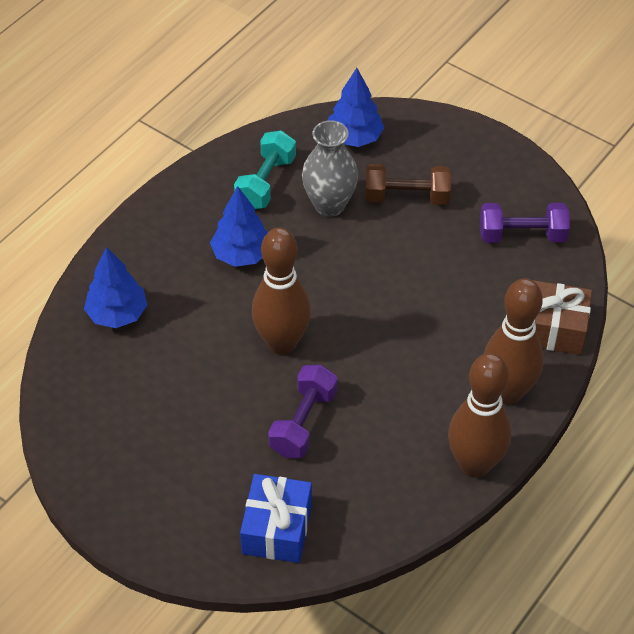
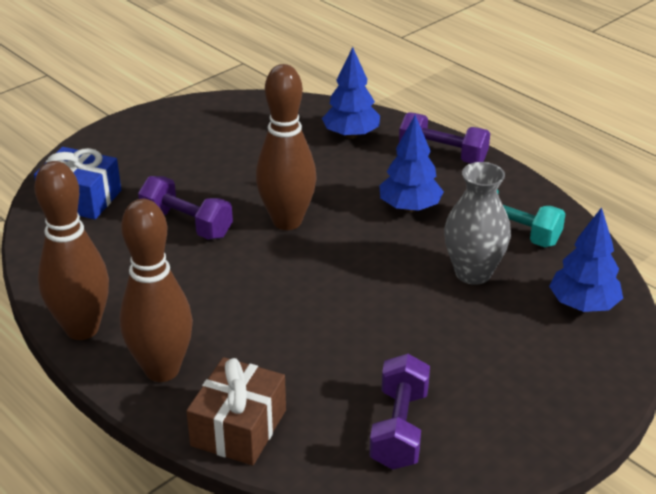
camera: 100 degrees right, 15 degrees down
(146, 237) = (442, 155): none -> purple dumbbell
(407, 197) = (479, 334): brown dumbbell -> none

